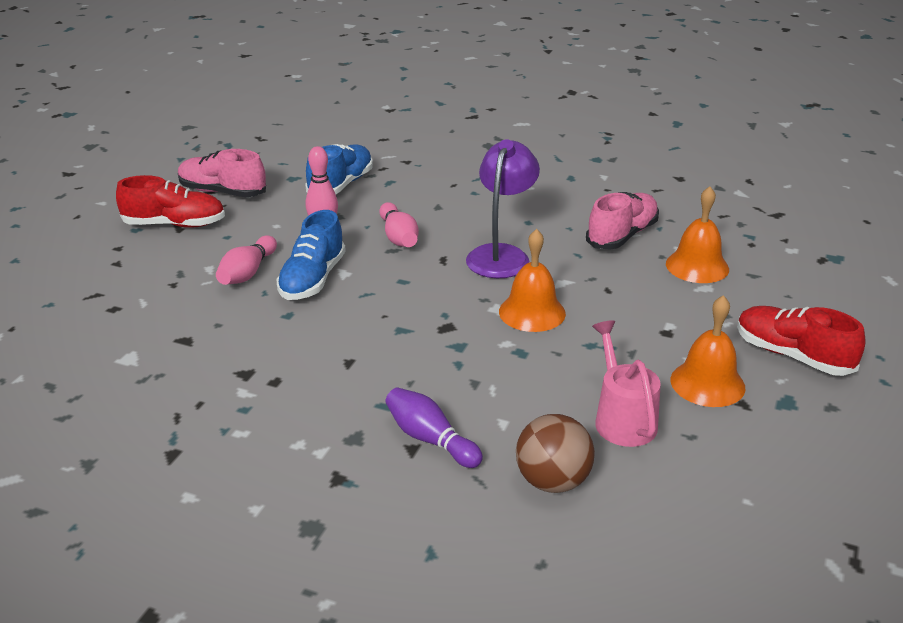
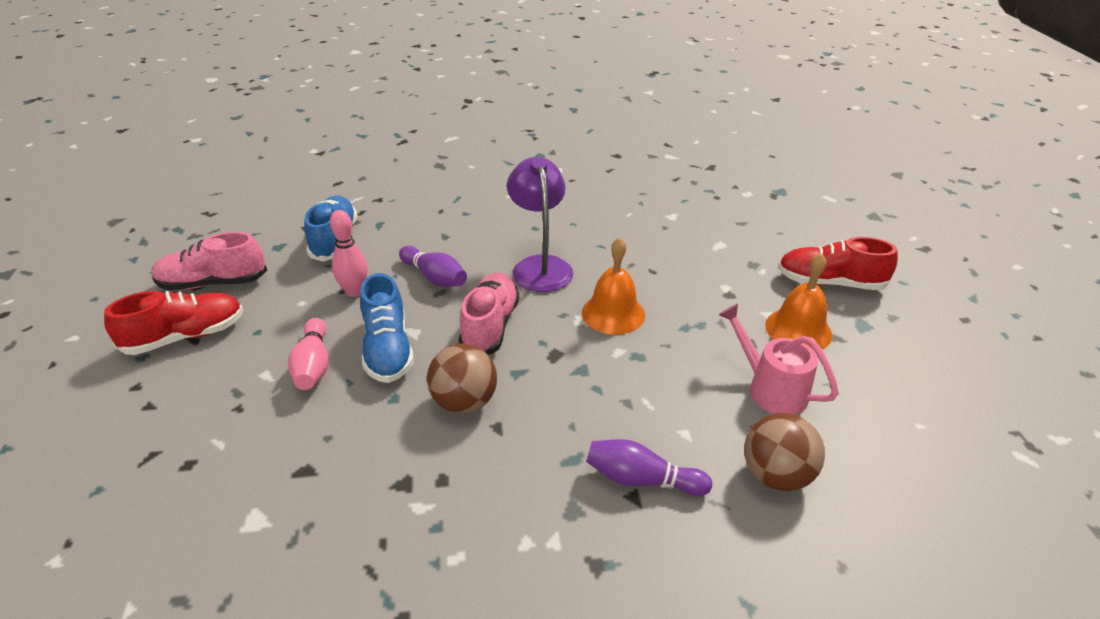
camera: 30 degrees left, 5 degrees up
(338, 336) = (464, 402): none -> brown ball
(398, 237) = (434, 277): pink bowling pin -> purple bowling pin
(622, 235) = (619, 218): pink shoe -> pink shoe (490, 326)
(697, 266) = (697, 228): orange bell -> none

